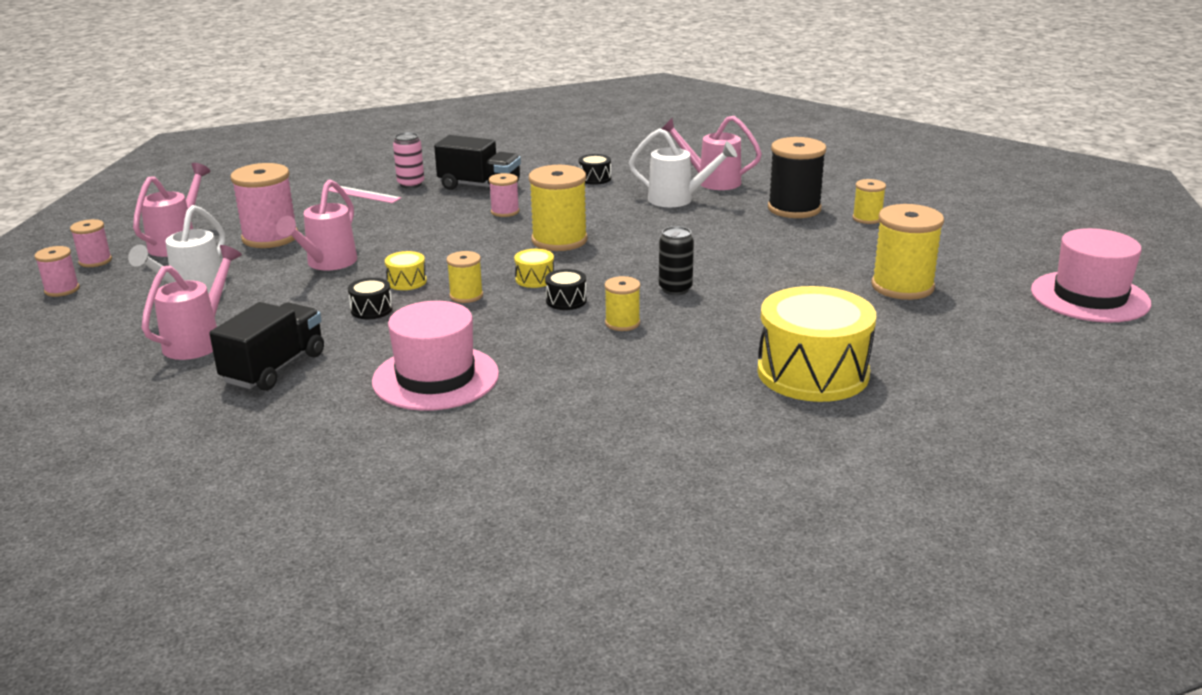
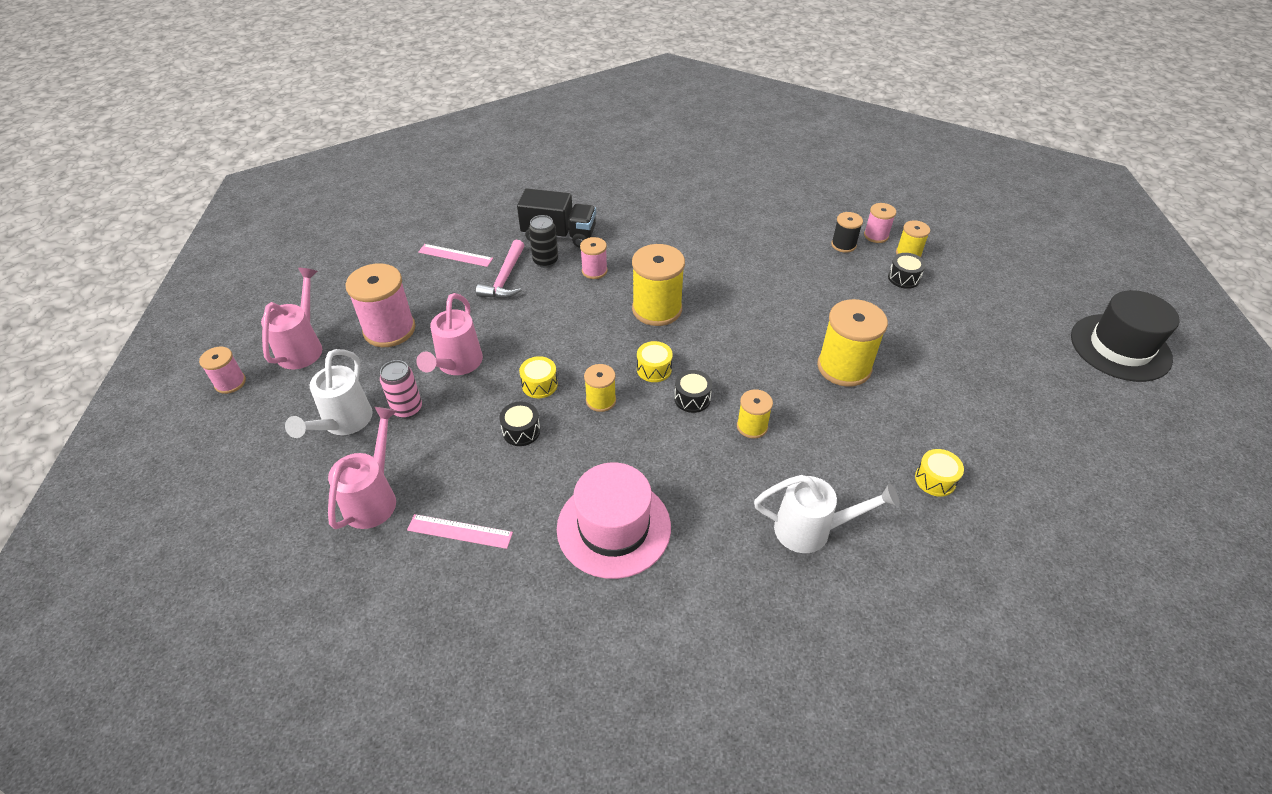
camera: 10 degrees left, 20 degrees up
(62, 290) = (212, 432): pink spool -> pink spool (876, 235)
(274, 368) = (460, 531): black truck -> pink ruler
(407, 211) = (505, 278): none -> pink hammer
(411, 184) = (495, 236): pink can -> pink can (407, 409)
(595, 178) = (658, 214): black drum -> black drum (903, 278)
(675, 289) = (781, 372): black can -> black can (545, 261)
(677, 200) = (740, 240): white watering can -> white watering can (811, 530)
(712, 181) = (761, 211): pink watering can -> none
(794, 209) = (843, 245): black spool -> black spool, size x0.54
(812, 373) = (935, 480): yellow drum -> yellow drum, size x0.42
(902, 286) = (968, 348): yellow spool -> yellow spool (844, 367)
(1090, 297) = (1120, 347): pink hat -> black hat

